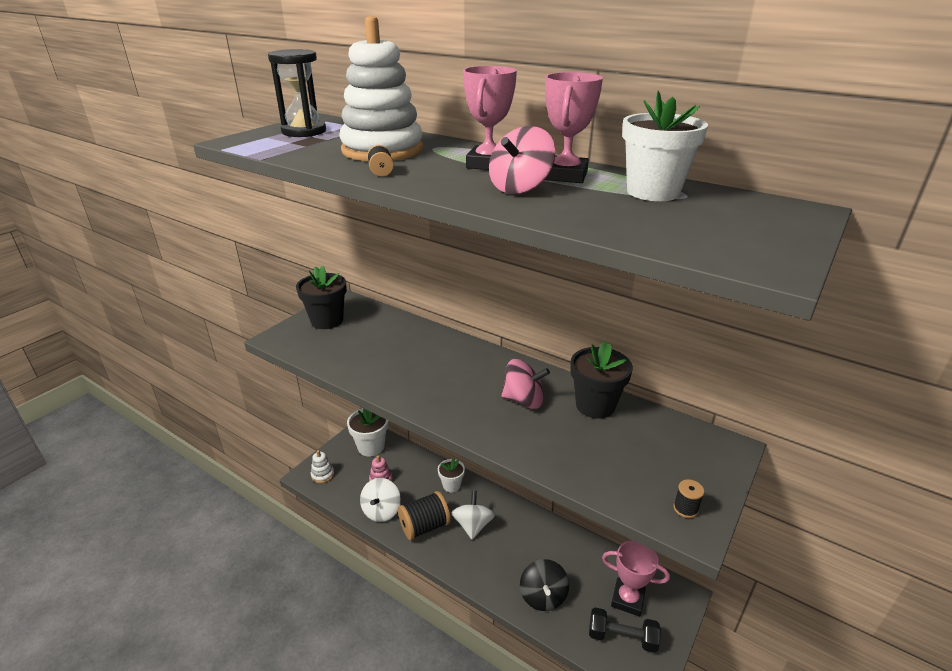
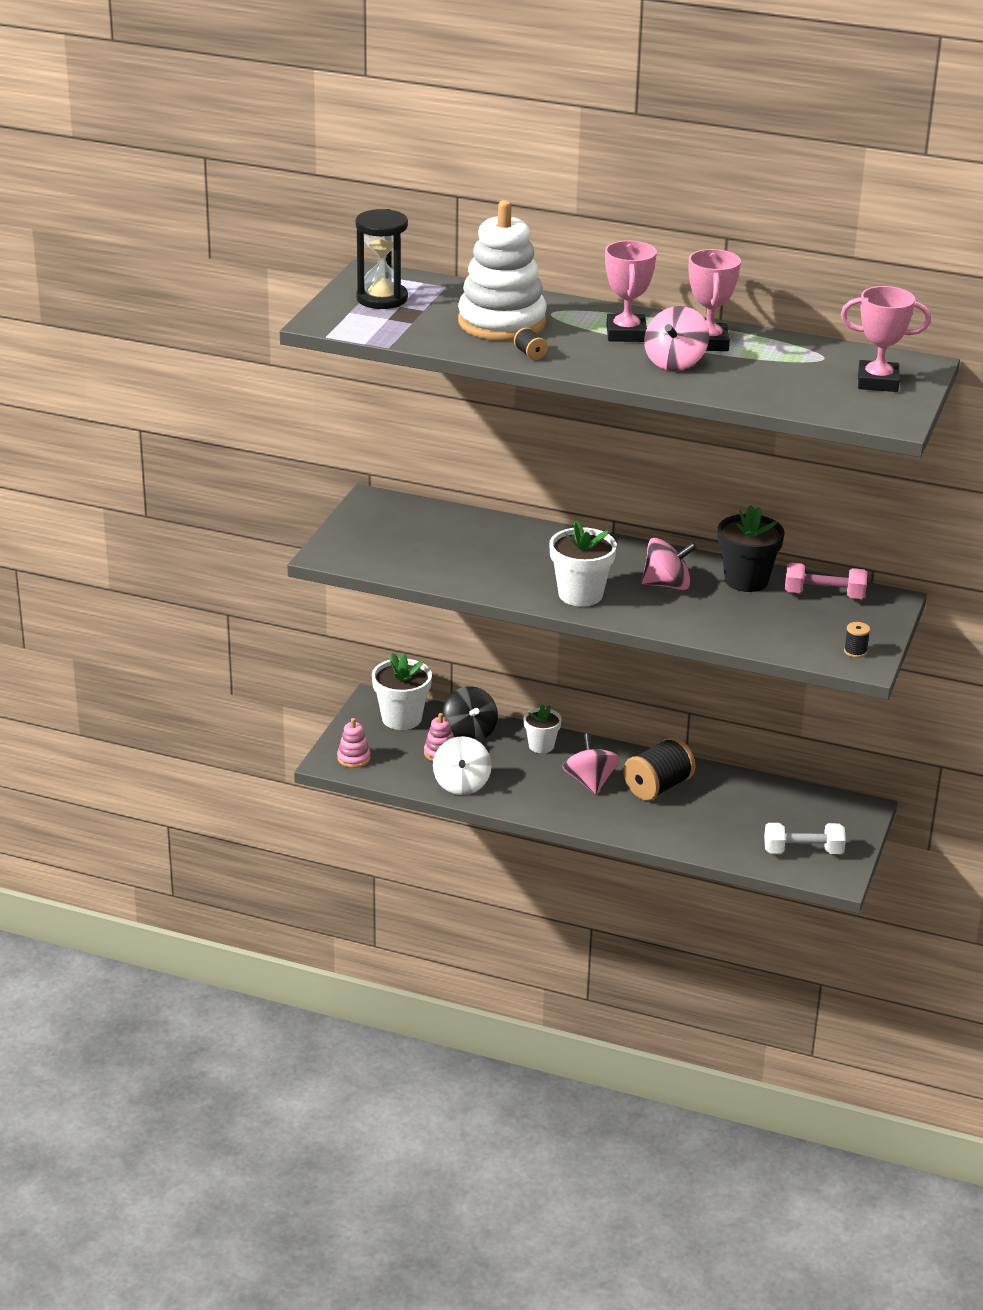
camera: 15 degrees left, 0 degrees up
(322, 475) = (353, 758): white stacking toy -> pink stacking toy
(327, 321) = (373, 528): black flower pot -> none
(424, 526) = (528, 791): black spool -> black spool (658, 787)
(473, 525) = (590, 782): white spinning top -> pink spinning top
(543, 596) = (703, 832): black spinning top -> black spinning top (469, 732)
(622, 637) = (803, 851): black dumbbell -> white dumbbell
(627, 599) = (802, 820): pink trophy -> pink trophy (877, 382)
(653, 192) = (794, 356): white flower pot -> white flower pot (580, 595)
(664, 431) = (824, 595): none -> pink dumbbell

